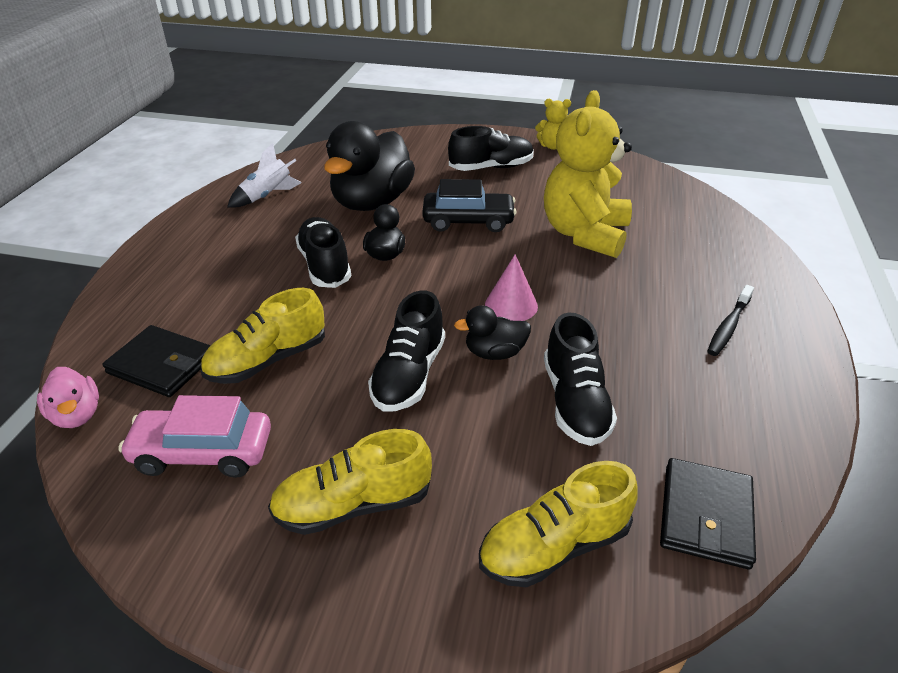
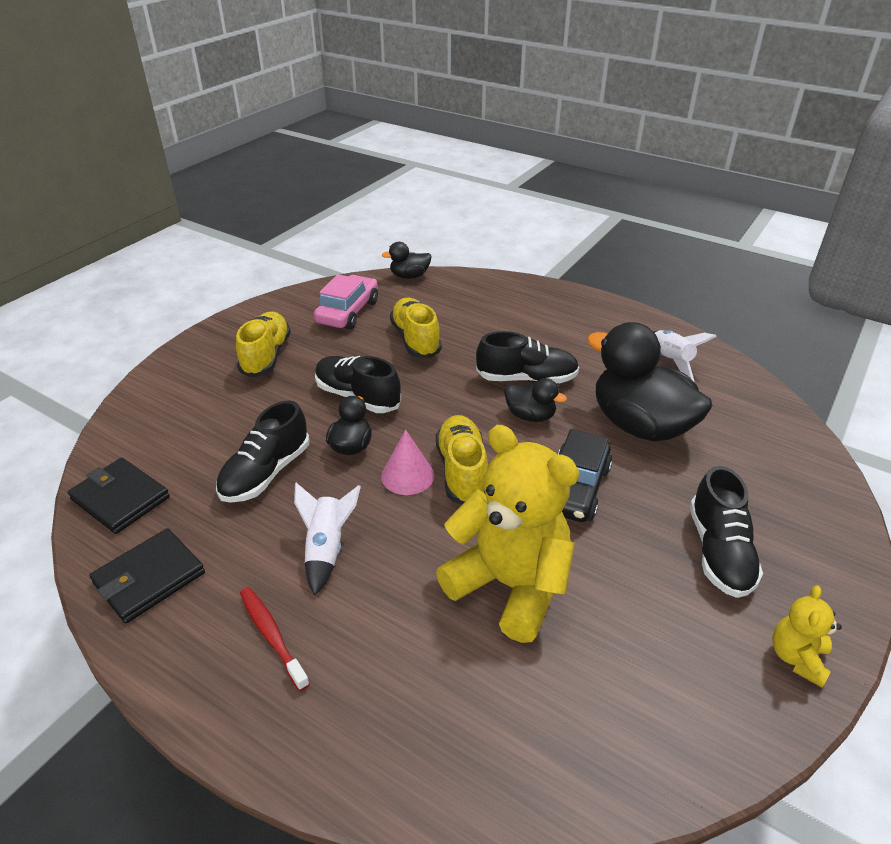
camera: 110 degrees right, 0 degrees up
(77, 415) = (409, 276): pink duck -> black duck
(161, 364) = (438, 301): black wallet -> black wallet (149, 578)
(554, 546) = (170, 421): yellow shoe -> yellow shoe (462, 471)
(575, 402) = (266, 473): black shoe -> black shoe turned 75 degrees counterclockwise
(629, 326) = (326, 549): none -> white rocket
(728, 326) = (272, 636): black toothbrush -> red toothbrush

